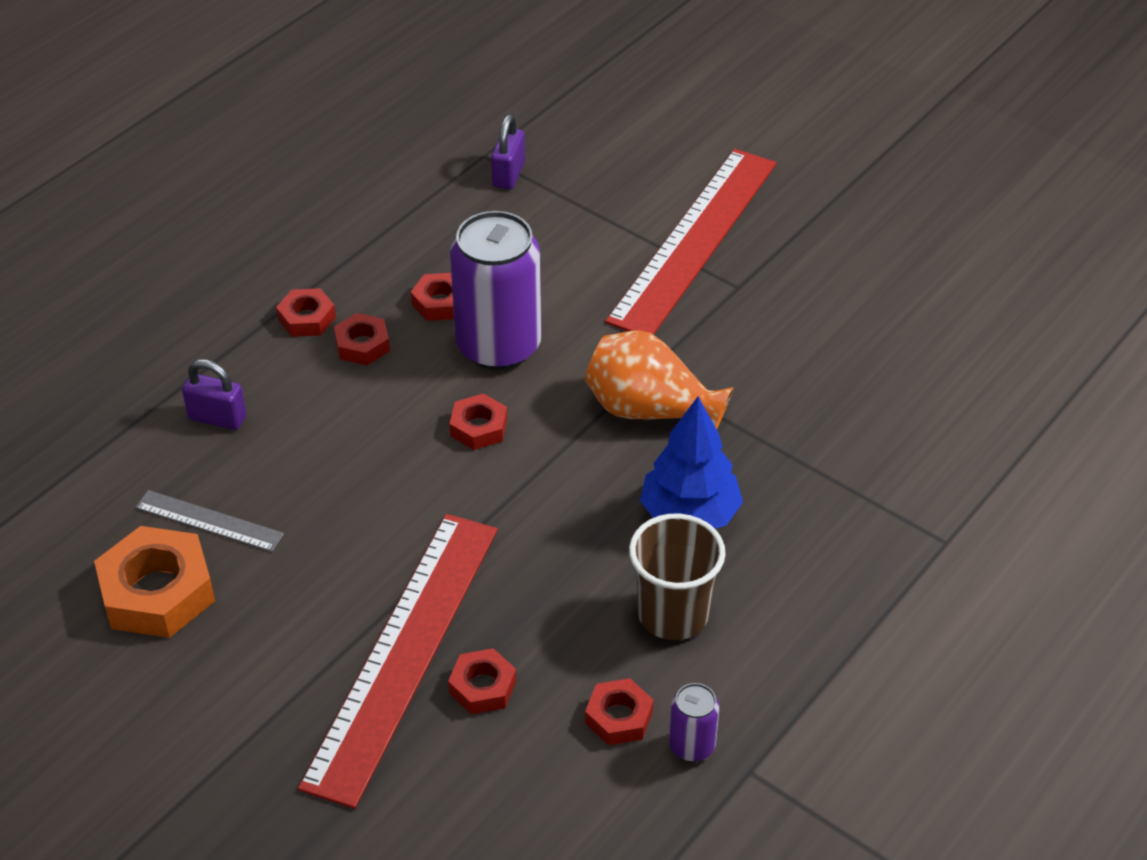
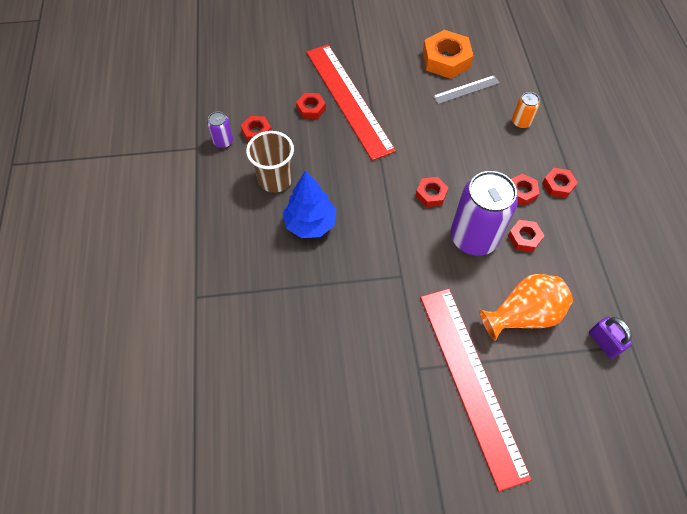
camera: 135 degrees right, 15 degrees up
(217, 418) = (521, 122): purple padlock -> orange can
(650, 410) = (377, 259): orange vase -> orange vase (522, 315)

